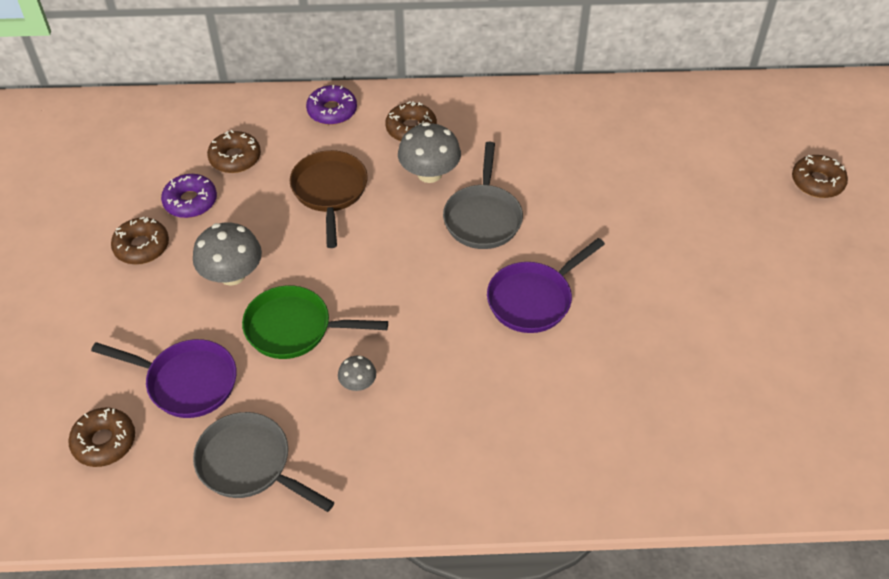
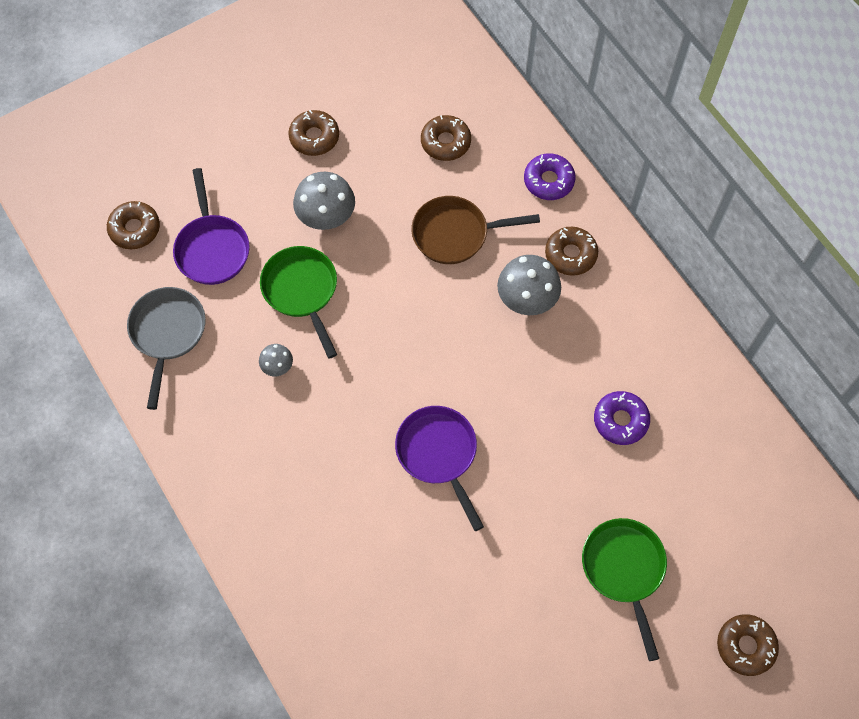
camera: 60 degrees right, 15 degrees up
(190, 201) = (379, 140): purple donut -> purple donut (620, 420)
(330, 192) = (455, 234): brown pan -> brown pan turned 150 degrees counterclockwise
(483, 217) = (504, 368): grey pan -> none
(533, 299) = (439, 454): purple pan -> purple pan turned 45 degrees clockwise
(714, 224) = (624, 569): none -> green pan

